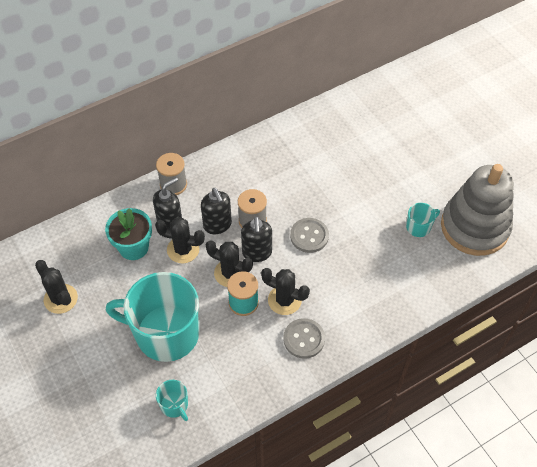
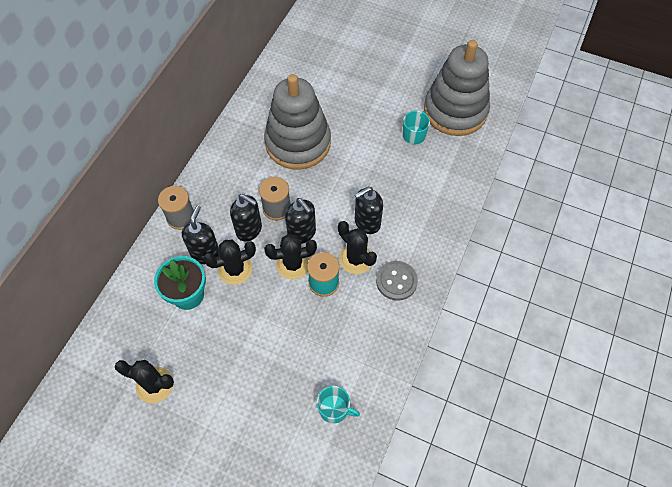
camera: 35 degrees left, 5 degrees up
(165, 333) = (277, 352): turquoise mug -> none
(284, 300) = (356, 259): black cactus -> black cactus turned 60 degrees clockwise
(309, 236) = (334, 193): grey button -> none
(311, 177) = (298, 143): none -> grey stacking toy
(317, 276) = (367, 223): none -> black soap dispenser

